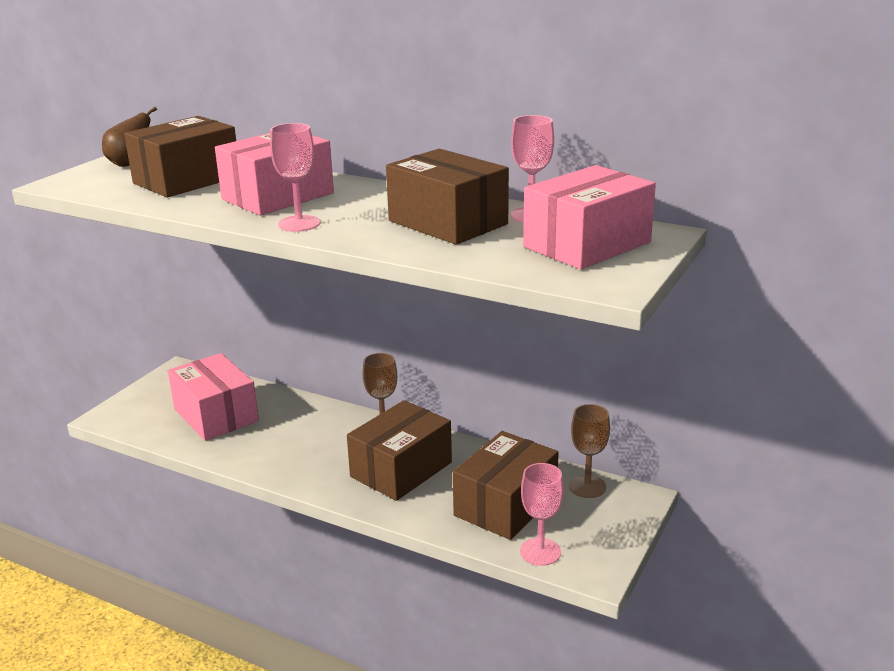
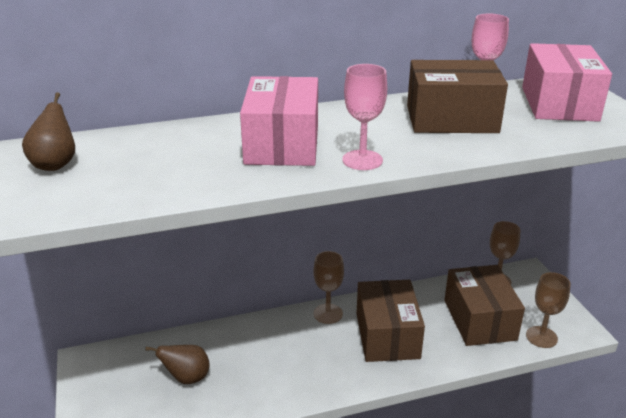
camera: 45 degrees left, 5 degrees up
(187, 180) = (161, 159): brown box -> none
(216, 415) = (187, 378): pink box -> brown pear
(540, 552) = (541, 337): pink goblet -> brown goblet

